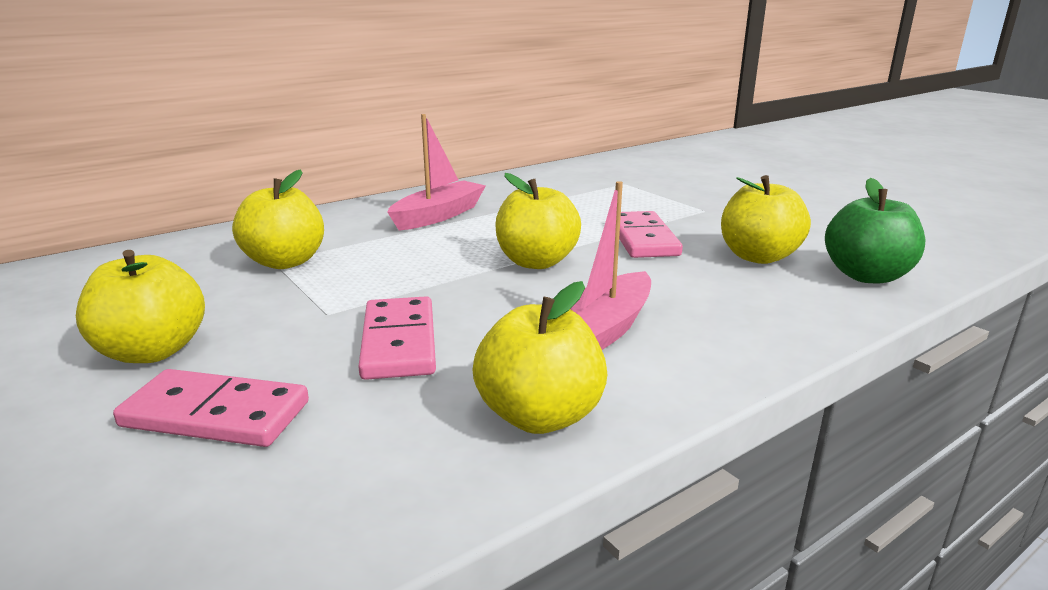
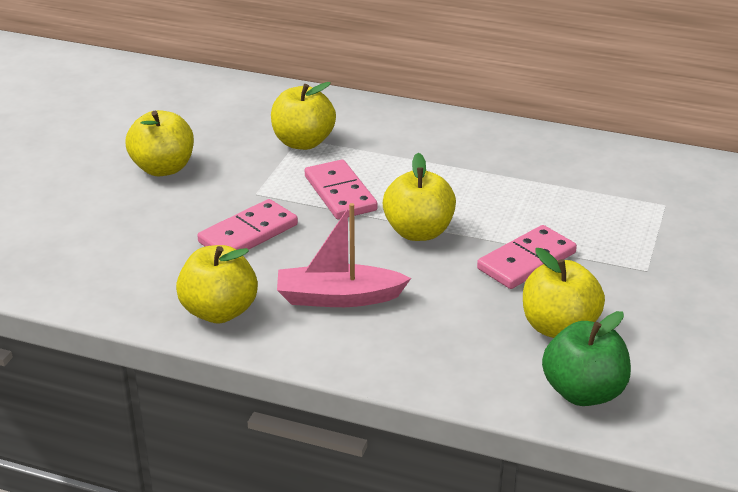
camera: 55 degrees right, 10 degrees up
(215, 414) = (131, 219): pink domino -> pink domino (340, 193)
(438, 215) = (454, 154): pink boat -> none

